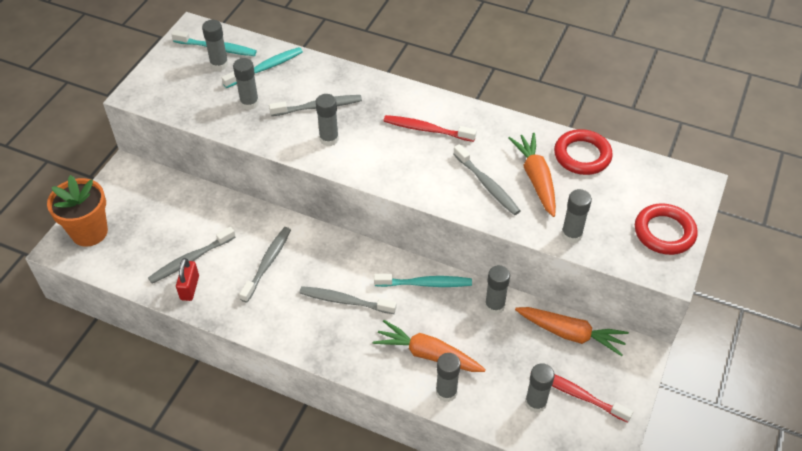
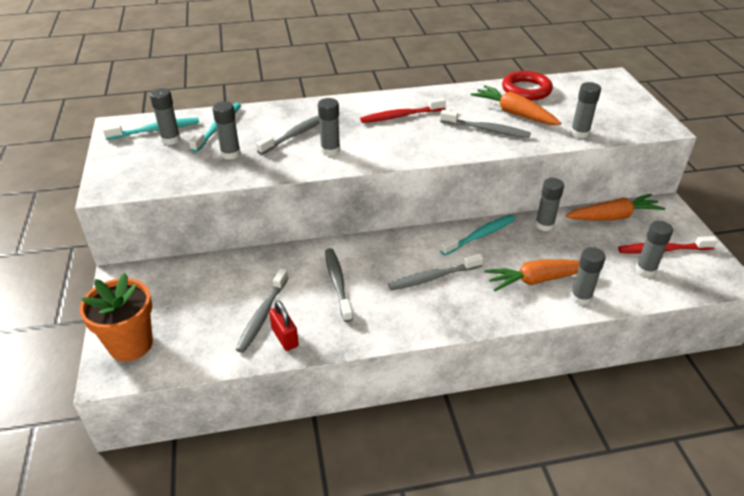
camera: 35 degrees left, 10 degrees down
(664, 232) = (631, 108): red ring -> none

